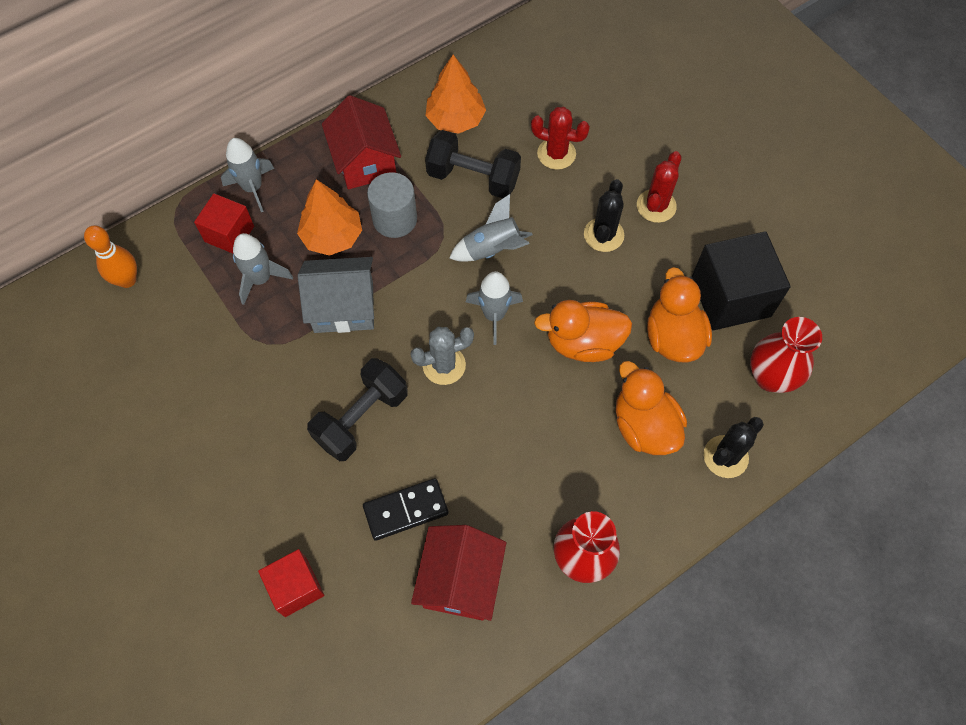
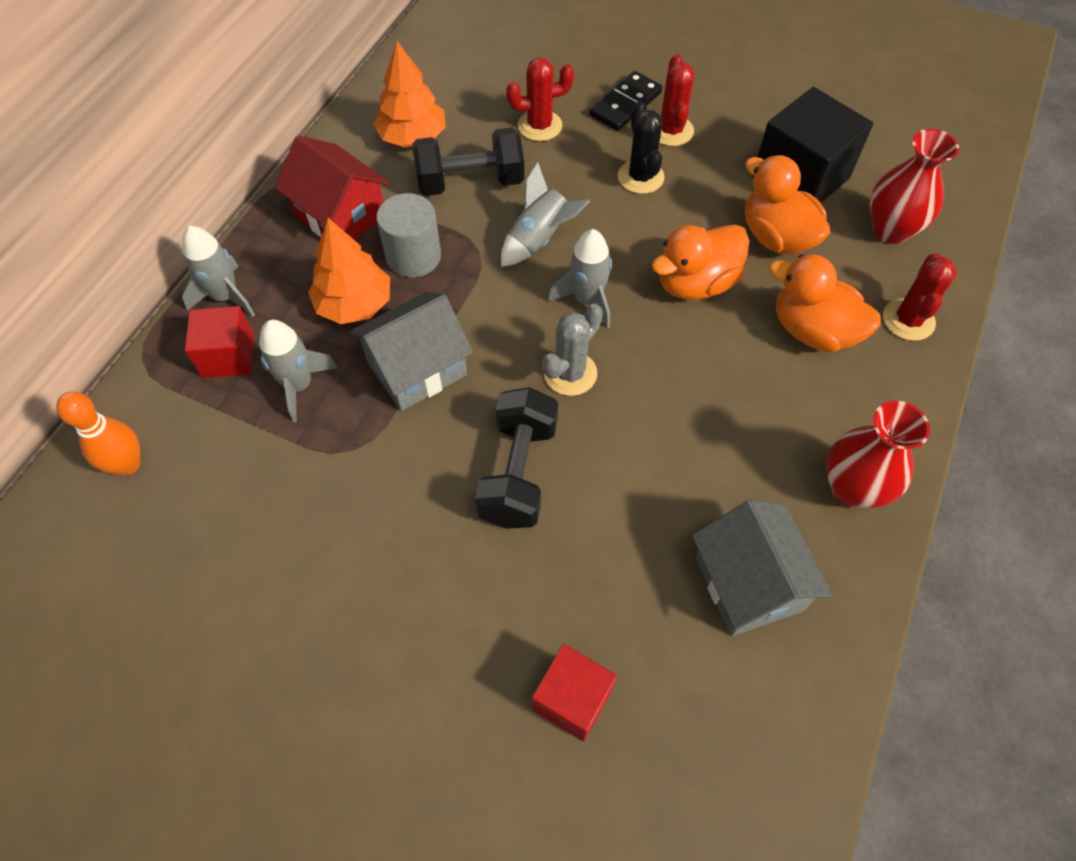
camera: 30 degrees left, 5 degrees down
(406, 510) = (636, 542): black domino -> black domino (625, 104)
(460, 580) = (748, 583): red house -> grey house
(725, 456) = (908, 320): black cactus -> red cactus

